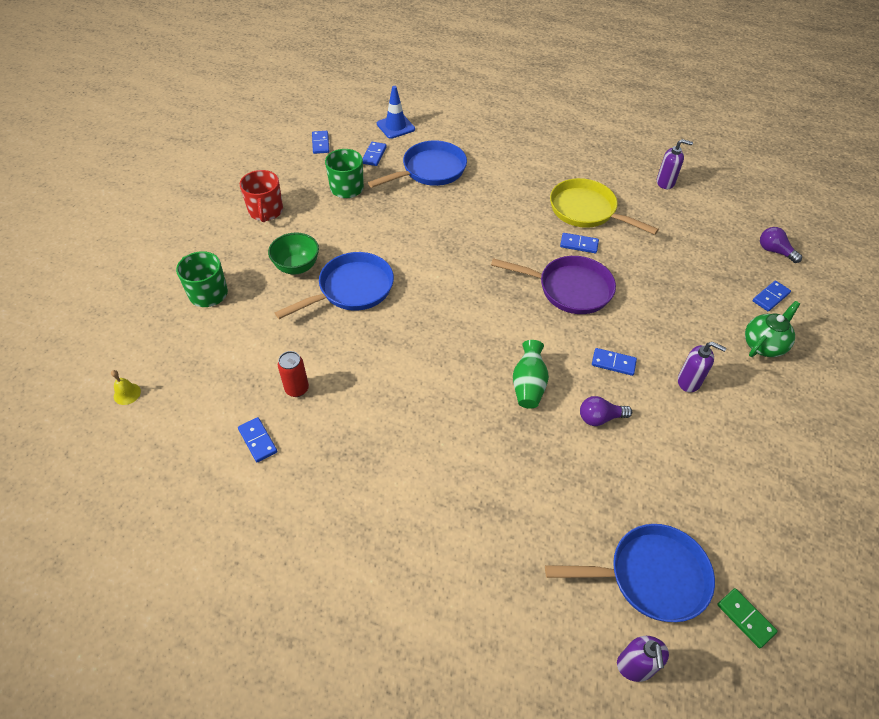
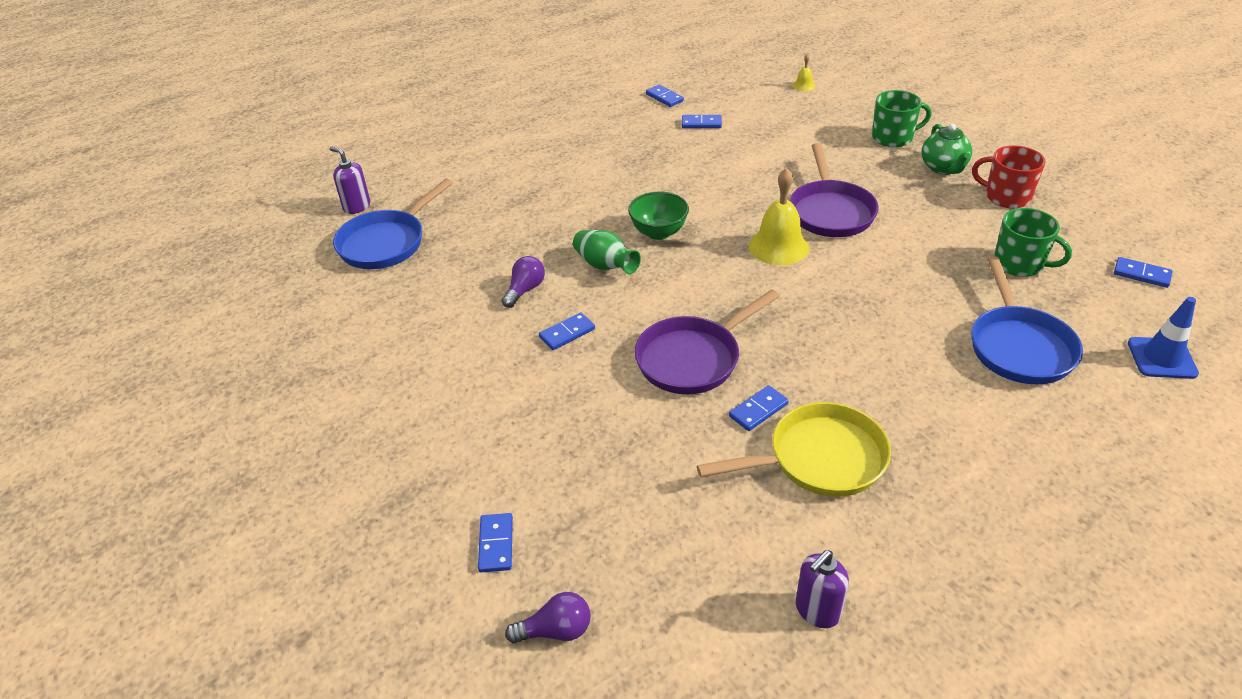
camera: 130 degrees right, 10 degrees down
(297, 267) = (892, 191): green bowl -> green bowl (658, 232)
(297, 389) = (733, 151): red can -> none
(352, 289) = (830, 211): blue pan -> purple pan
(374, 155) = (1087, 310): blue domino -> blue domino (664, 97)
(419, 299) = (778, 246): none -> yellow bell
(689, 381) = (487, 373): purple soap dispenser -> none
(745, 618) = (304, 269): green domino -> none
(763, 345) = (451, 472): green teapot -> green teapot (943, 168)

